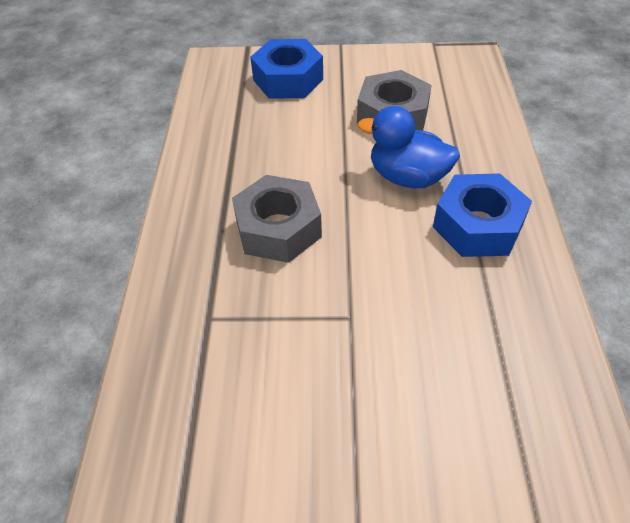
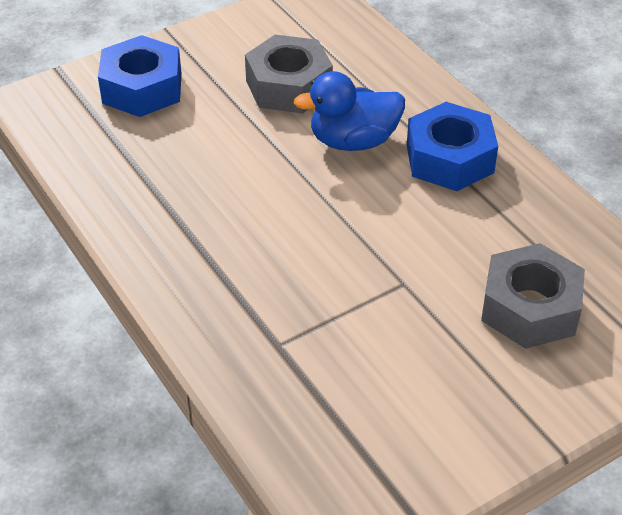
camera: 35 degrees left, 5 degrees down
(278, 228) = (272, 240): grey nut -> grey nut (529, 308)

